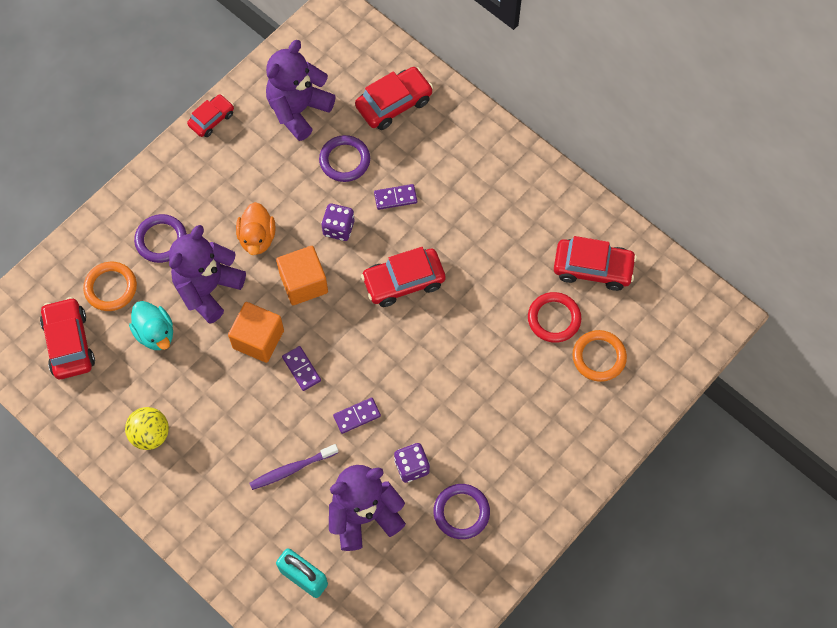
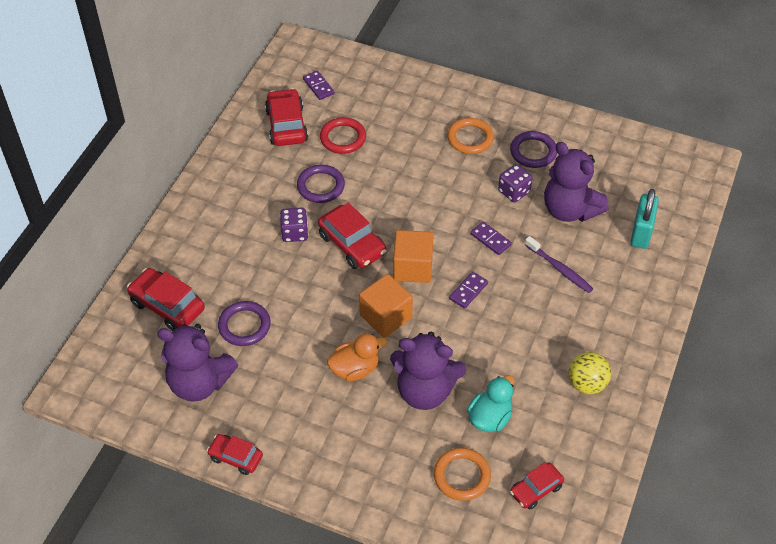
camera: 110 degrees left, 15 degrees down
(69, 343) = (536, 489): red car -> red car, size x0.62
(161, 240) = (391, 451): purple ring -> purple ring (320, 186)
(258, 339) = (456, 333): orange cube -> orange cube (412, 267)
(338, 228) = (319, 308): purple dice -> purple dice (295, 233)
(395, 198) = (270, 274): purple domino -> purple domino (318, 86)
(599, 357) = (364, 104): orange ring -> orange ring (470, 138)

